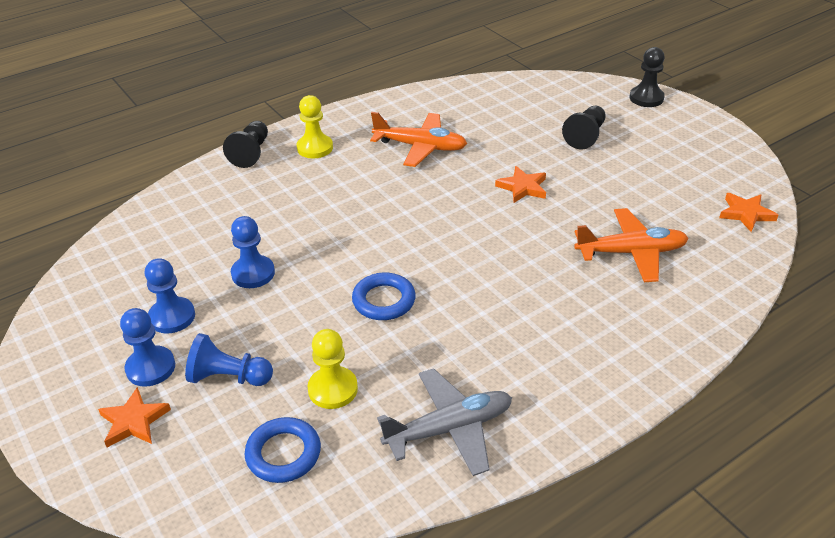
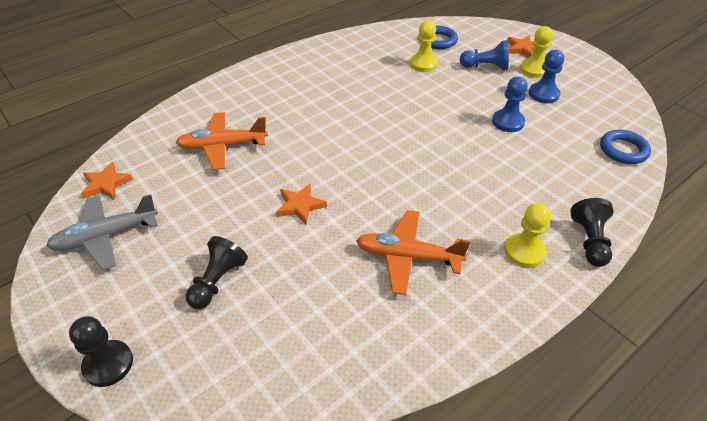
camera: 175 degrees right, 5 degrees up
(150, 368) = (534, 69): blue pawn -> yellow pawn
(384, 300) = (407, 108): blue ring -> blue ring (623, 150)
(449, 429) = (356, 51): grey plane -> grey plane (106, 236)

